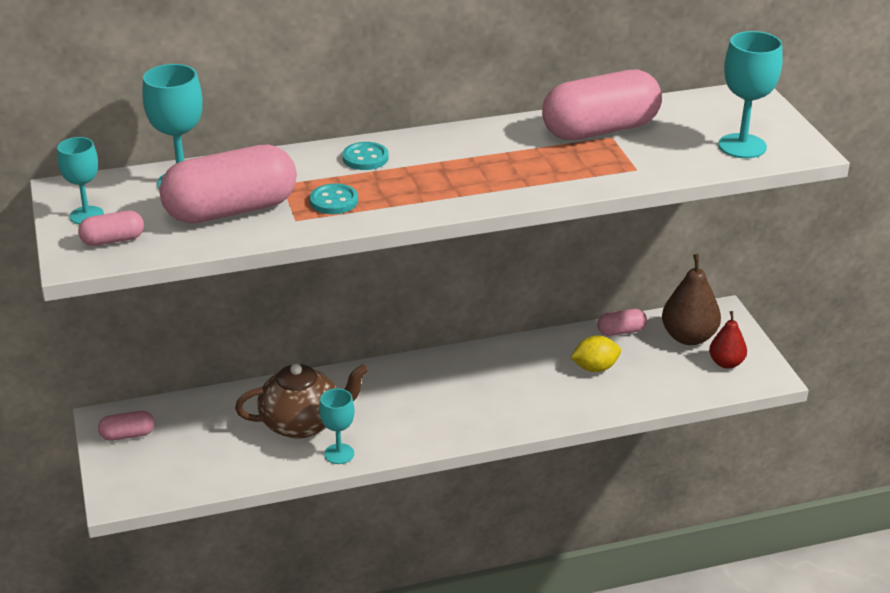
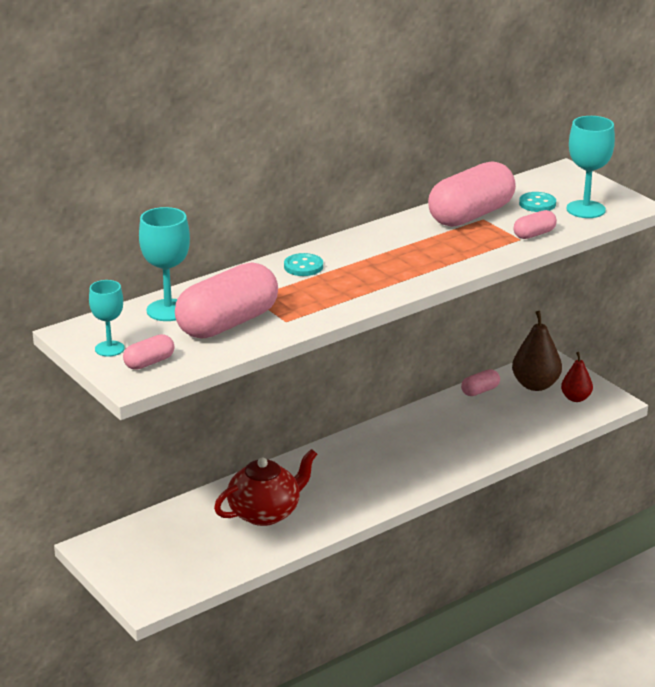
camera: 20 degrees left, 5 degrees down
(128, 435) = (120, 554): pink capsule -> pink capsule (534, 234)
(302, 423) = (265, 513): brown teapot -> red teapot
(334, 201) = (305, 302): turquoise button -> turquoise button (537, 204)
(339, 454) = (312, 529): turquoise goblet -> none
(595, 368) = (476, 422): yellow lemon -> none

